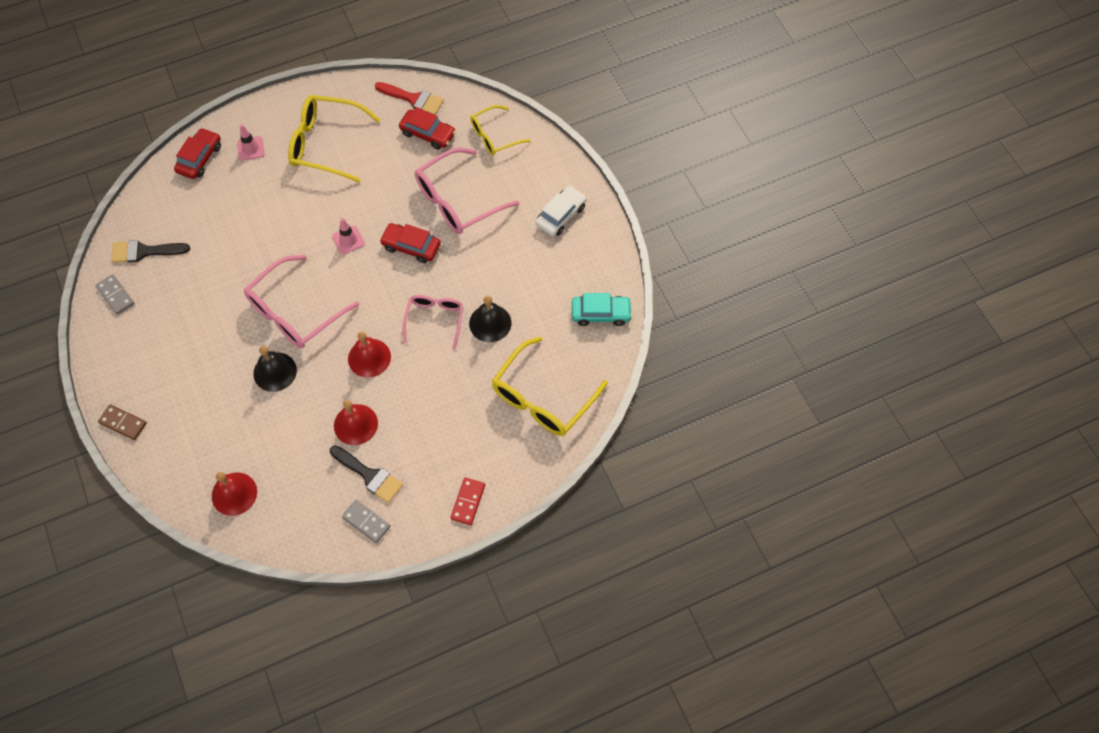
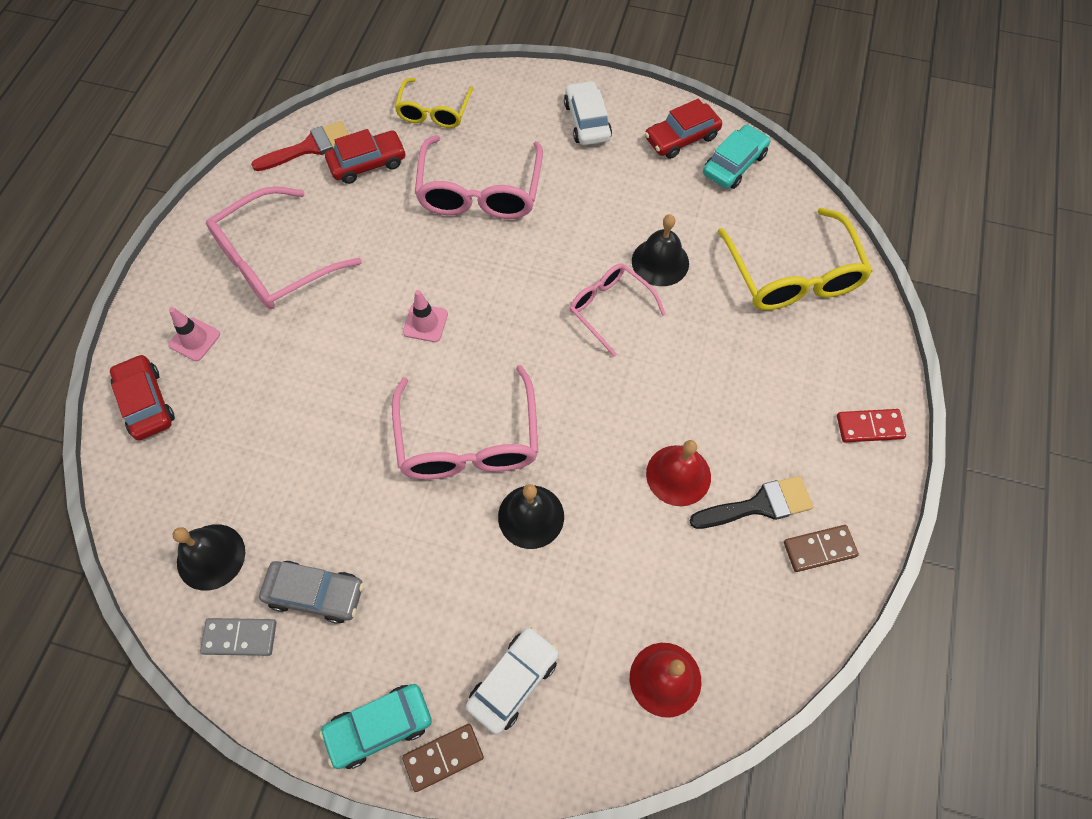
camera: 50 degrees left, 0 degrees up
(117, 386) = (379, 727): none -> turquoise car
(144, 251) = (211, 556): black brush -> black bell
(160, 309) = (315, 593): none -> grey car
(181, 426) = (513, 681): none -> white car
(326, 144) = (275, 262): yellow glasses -> pink glasses
(366, 522) = (819, 549): grey domino -> brown domino
(369, 357) = (601, 403): red bell -> none
(411, 246) = (495, 270): red car -> red car (681, 138)
(468, 502) = (869, 427): red domino -> red domino turned 60 degrees counterclockwise

